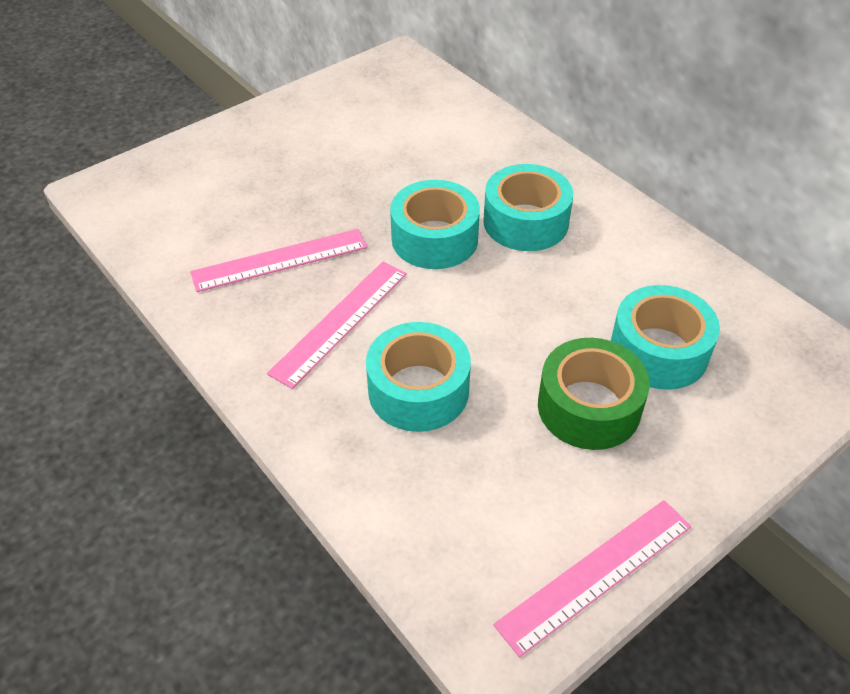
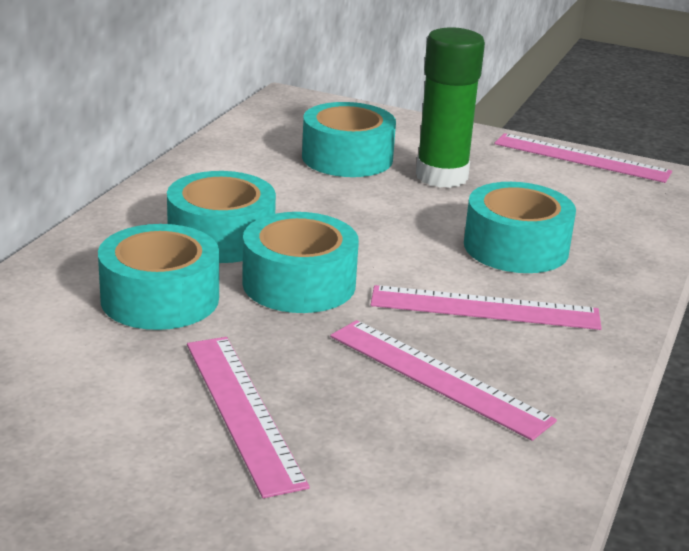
camera: 120 degrees left, 20 degrees down
(310, 172) = (242, 411): none -> pink ruler
(452, 173) = (160, 298): none -> turquoise tape
(589, 407) = (441, 176): green tape -> green glue stick

